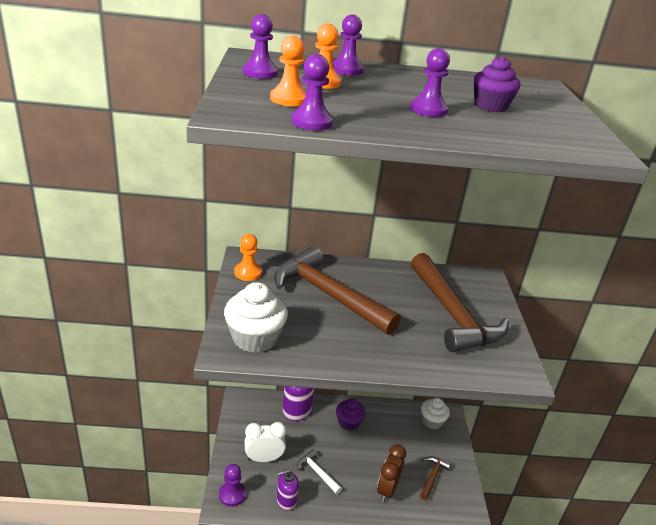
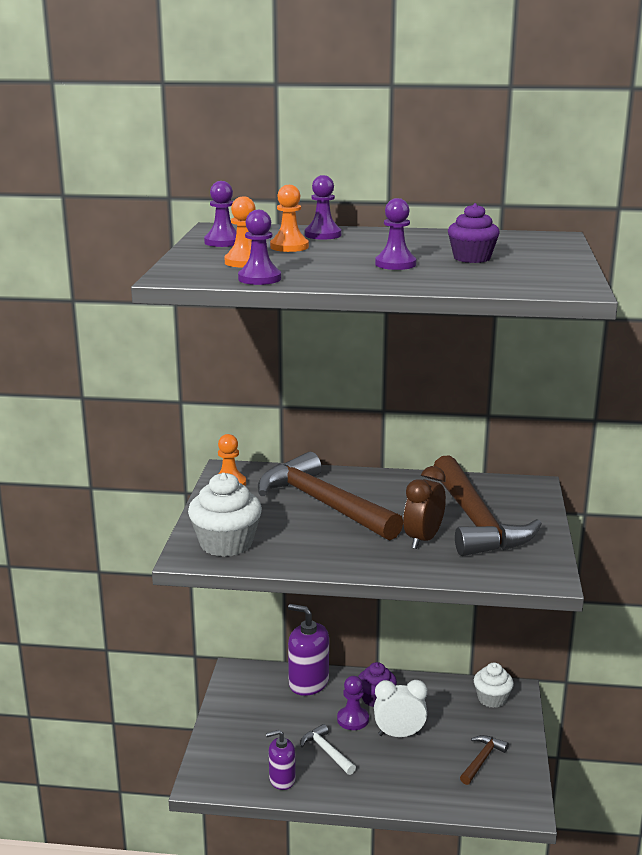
camera: 10 degrees right, 10 degrees down
(232, 494) = (213, 771): purple pawn -> purple pawn (353, 719)
(264, 459) = (258, 735): white clock -> white clock (399, 734)
(387, 489) = (417, 772): brown clock -> brown clock (423, 539)

